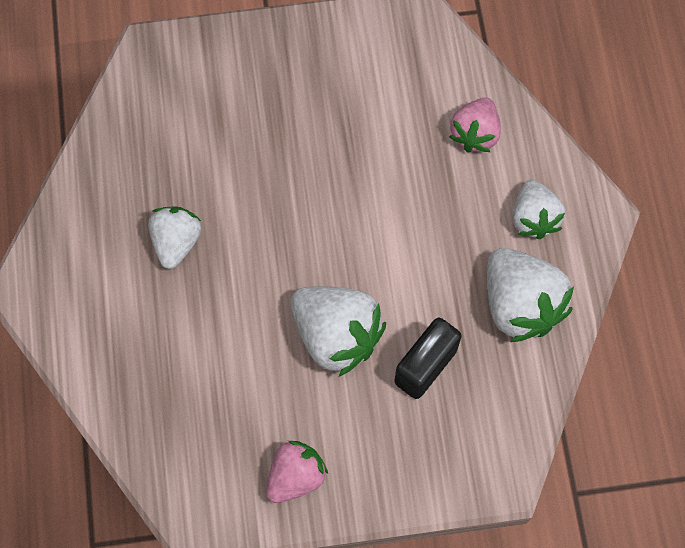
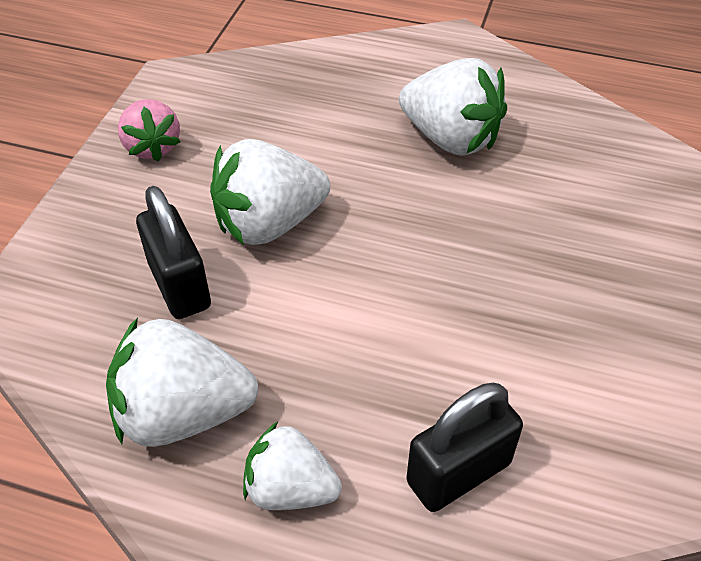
camera: 115 degrees right, 20 degrees down
(176, 242) = (450, 138): white strawberry -> white strawberry, size x1.57
(475, 134) = (458, 472): pink strawberry -> black padlock

